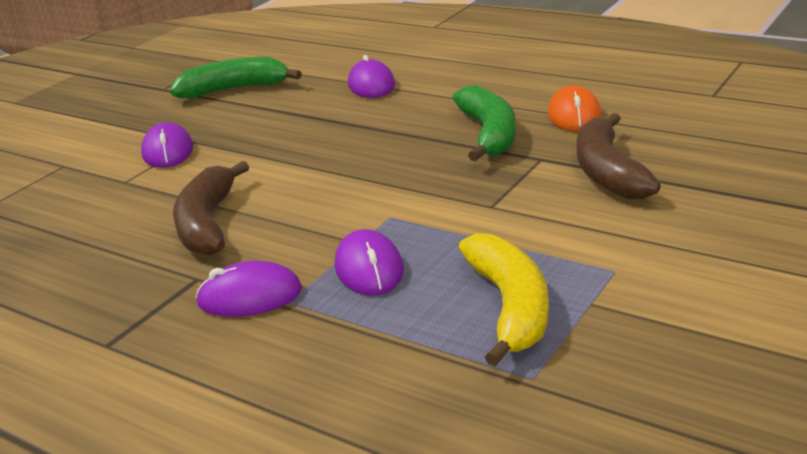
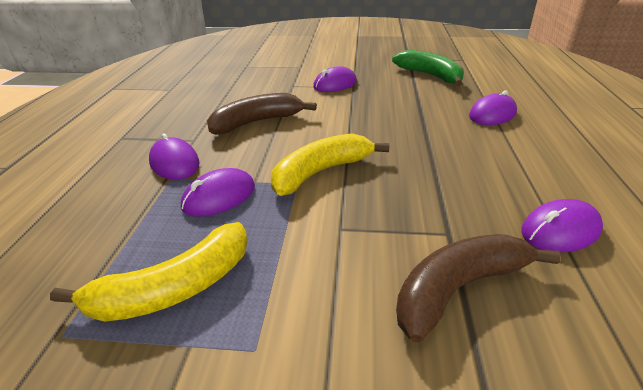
camera: 60 degrees right, 5 degrees up
(382, 199) = (320, 172): none -> yellow banana
(489, 134) = (467, 190): green banana -> none
(574, 115) = (560, 230): orange mouse -> purple mouse

